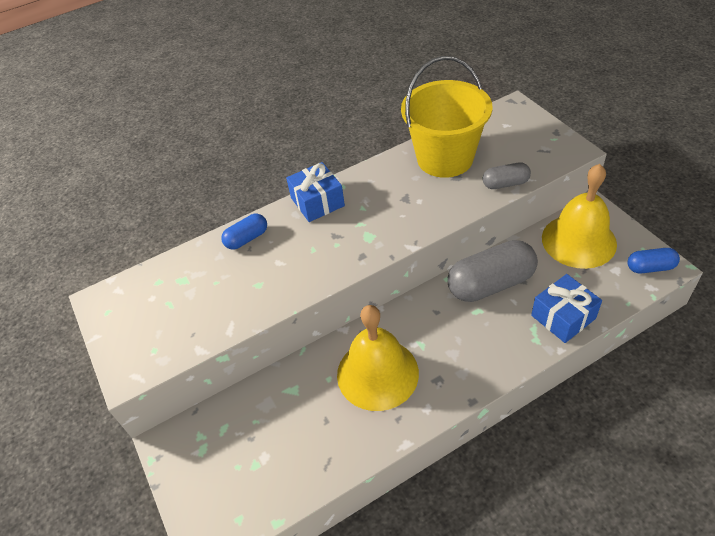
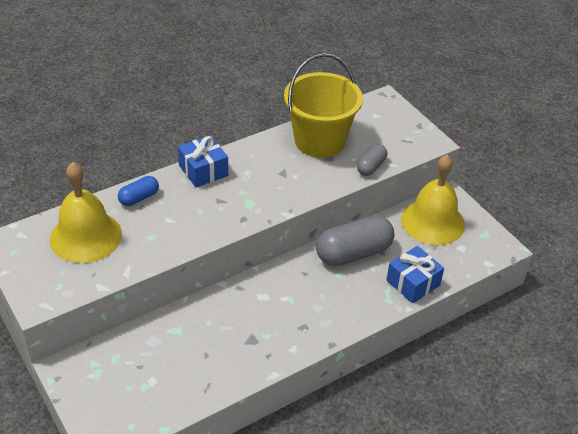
camera: 10 degrees left, 5 degrees down
(377, 373) = (251, 320): yellow bell -> yellow bell (86, 236)
(505, 184) = (371, 167): grey capsule -> grey capsule turned 45 degrees counterclockwise
(650, 267) = (490, 247): blue capsule -> none

